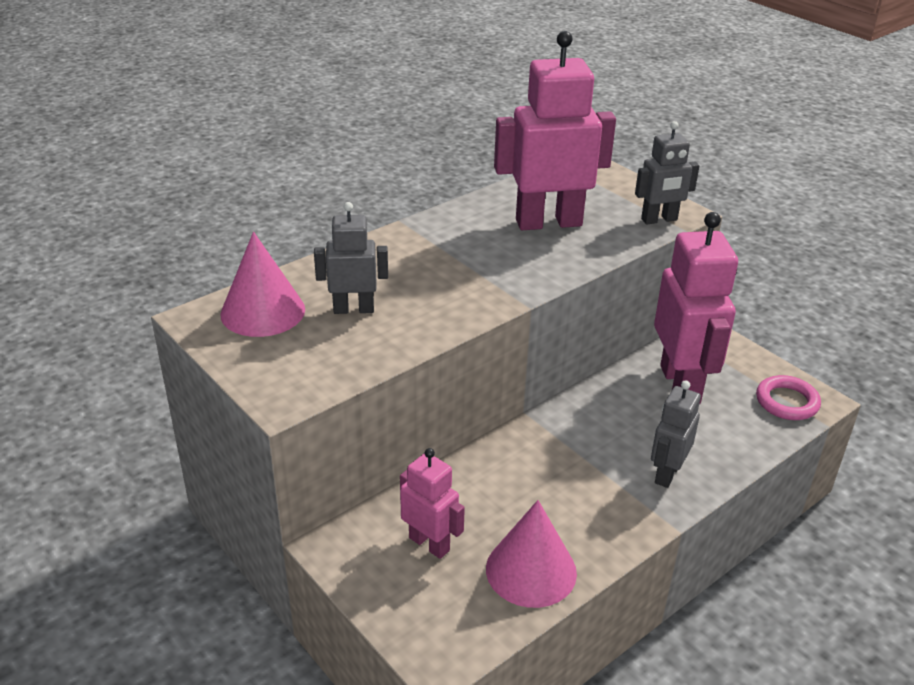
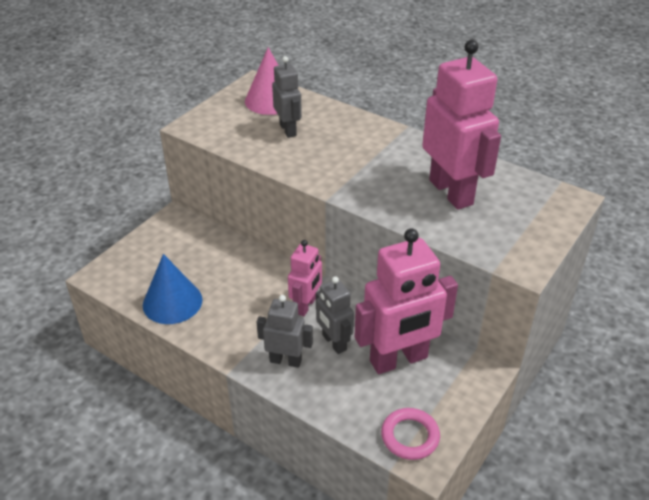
camera: 75 degrees right, 5 degrees up
(429, 544) = (184, 255): pink robot -> pink robot (306, 306)
(531, 570) = (172, 302): pink cone -> blue cone
(659, 220) = (499, 252): grey robot -> grey robot (334, 343)

